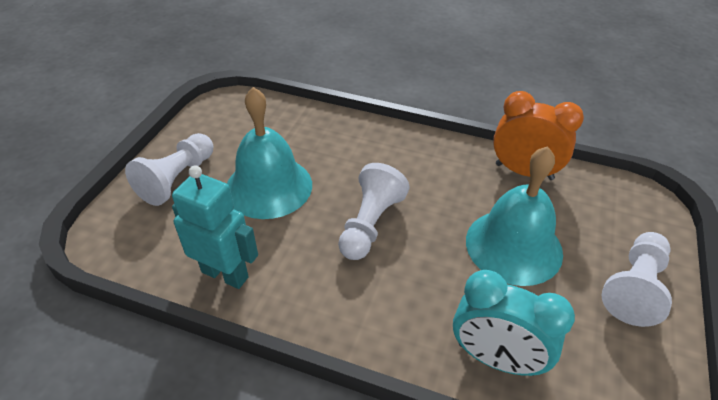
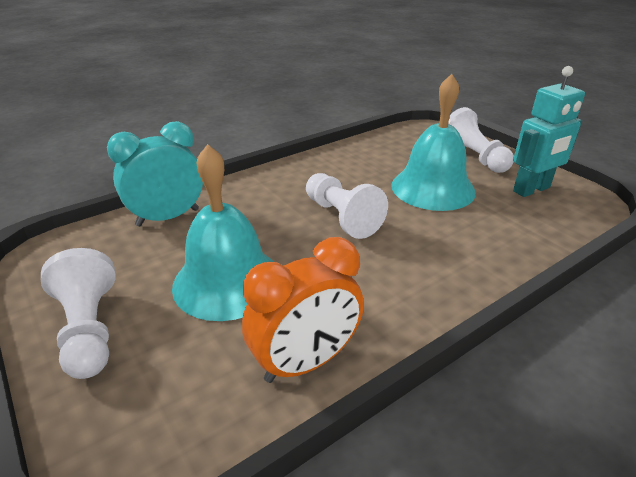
camera: 125 degrees right, 10 degrees down
(225, 274) = (357, 153): turquoise robot -> turquoise robot (531, 190)

